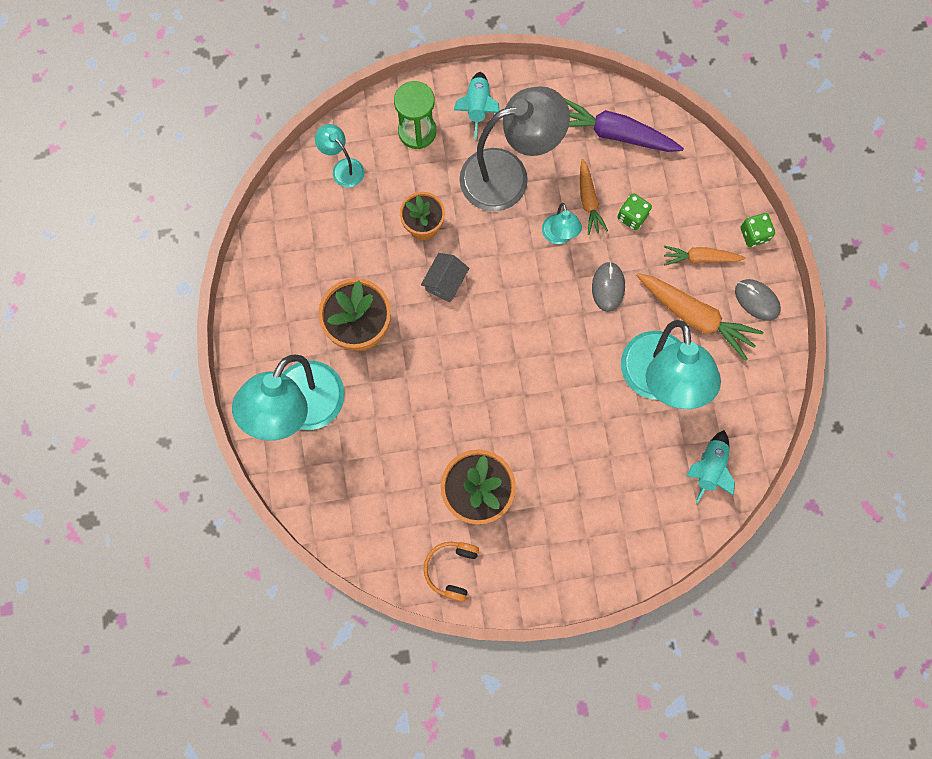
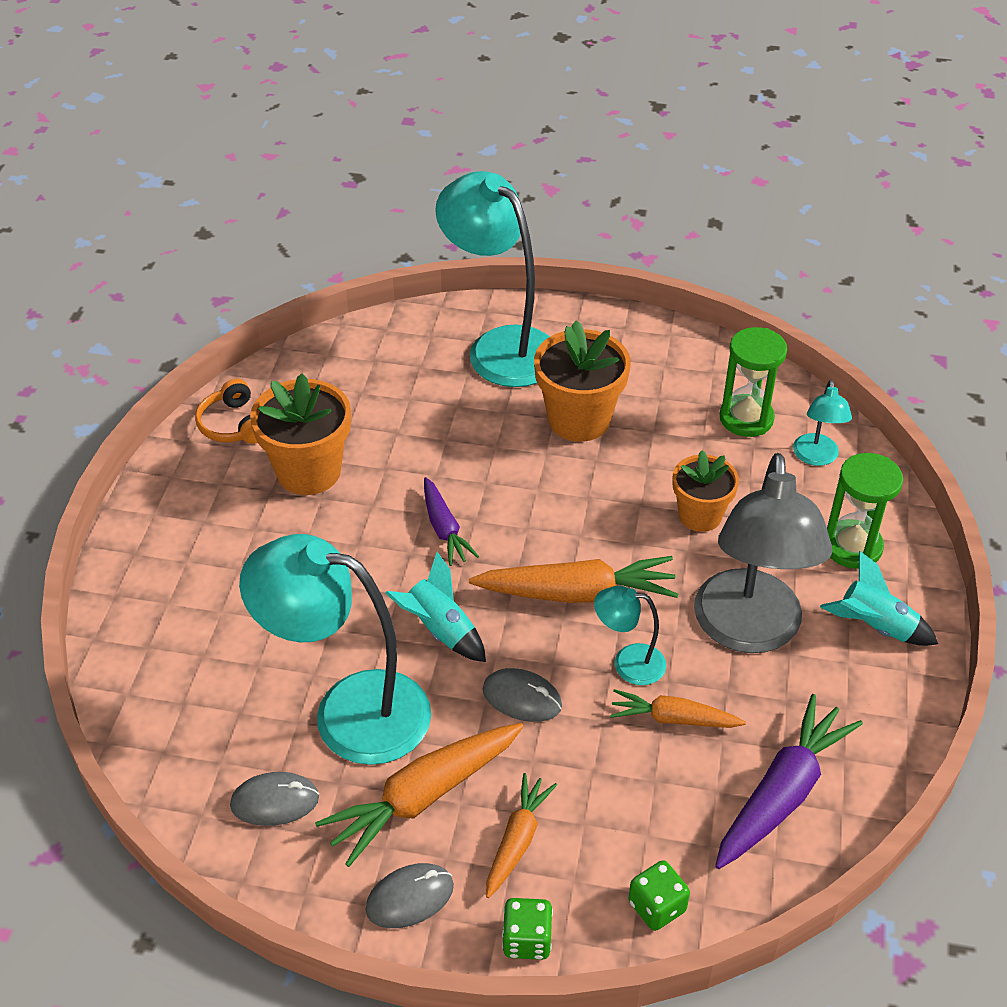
camera: 110 degrees right, 30 degrees down
(320, 220) = (746, 418): none -> green hourglass
(343, 168) = (816, 457): turquoise lamp -> turquoise lamp turned 120 degrees clockwise
(445, 282) = (608, 516): grey house -> none
(452, 569) = (234, 425): orange headphones -> orange headphones turned 150 degrees counterclockwise
(495, 381) = (444, 528): none -> purple carrot
(517, 282) = (576, 593): none -> orange carrot
(632, 216) = (626, 768): green dice -> green dice (657, 906)
(709, 468) = (188, 731): turquoise rocket -> turquoise rocket (440, 630)
(732, 396) = (275, 801): none -> grey mouse

